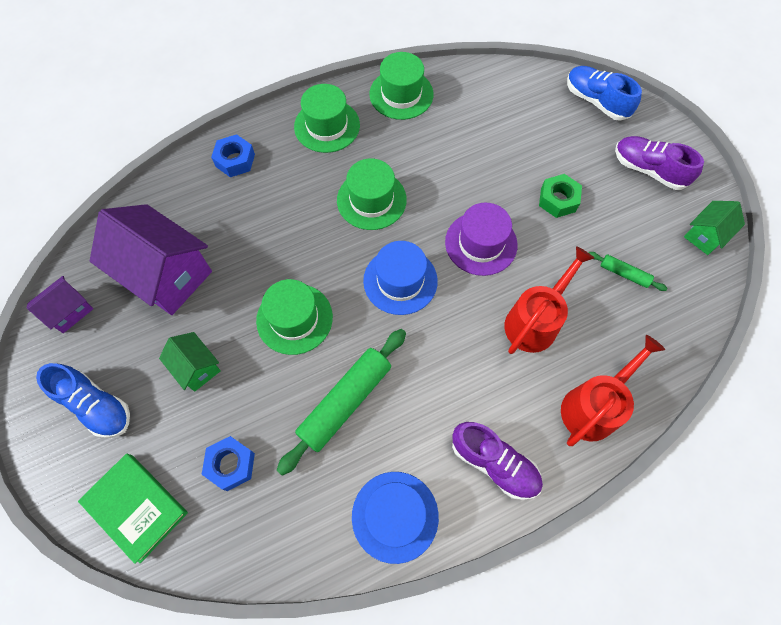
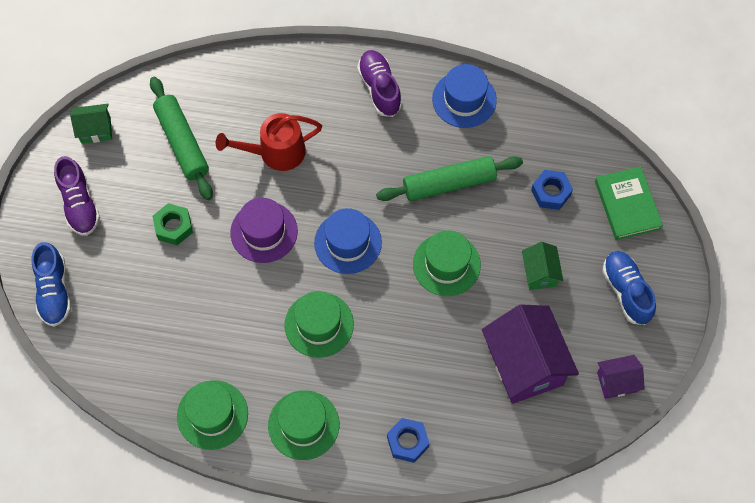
camera: 145 degrees left, 0 degrees up
(594, 406) = (287, 79): red watering can -> none
(624, 274) = (182, 143): green rolling pin -> green rolling pin, size x2.04

